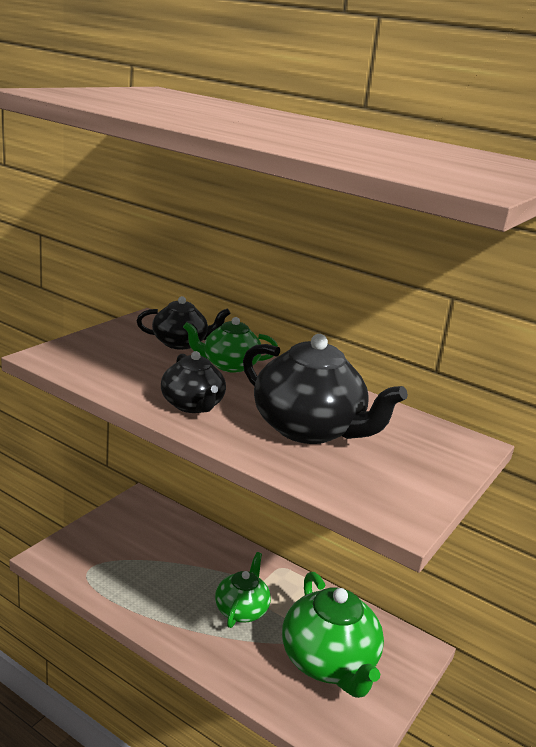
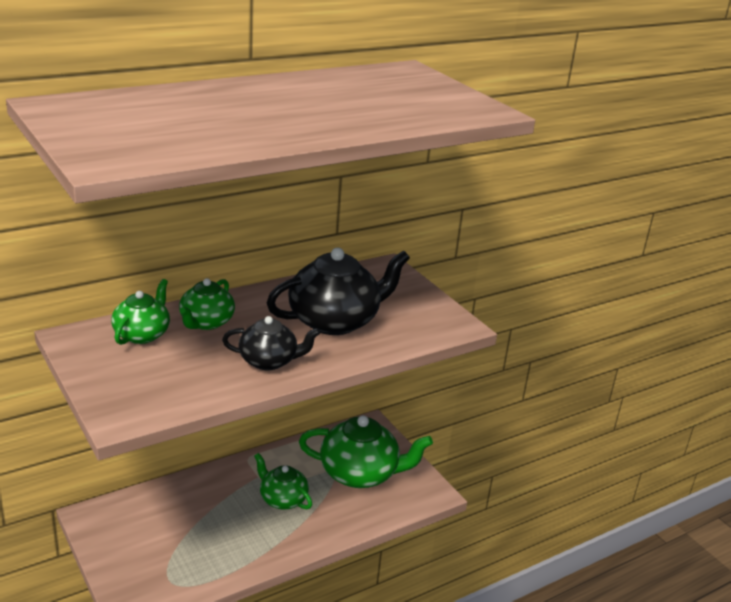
camera: 65 degrees left, 5 degrees up
(180, 343) = (142, 334): black teapot -> green teapot

